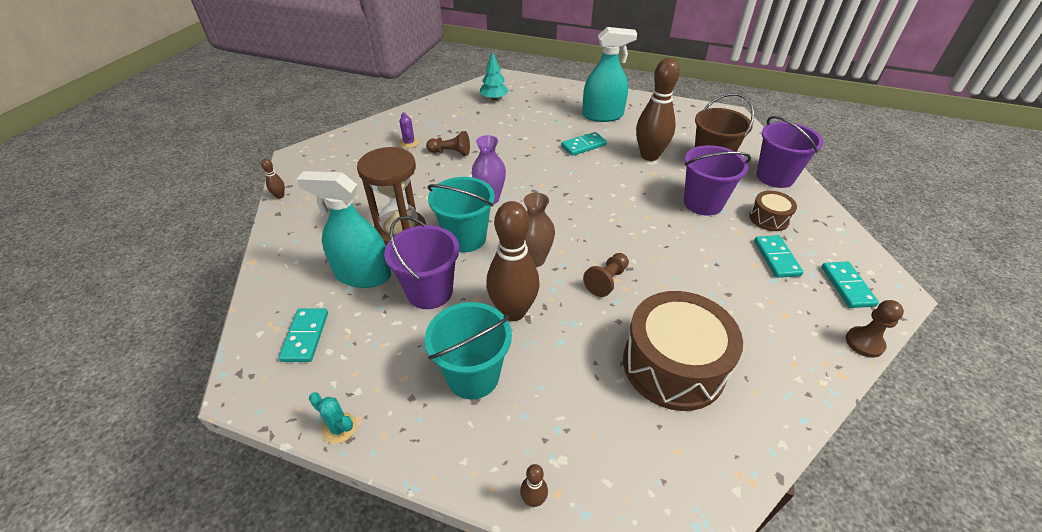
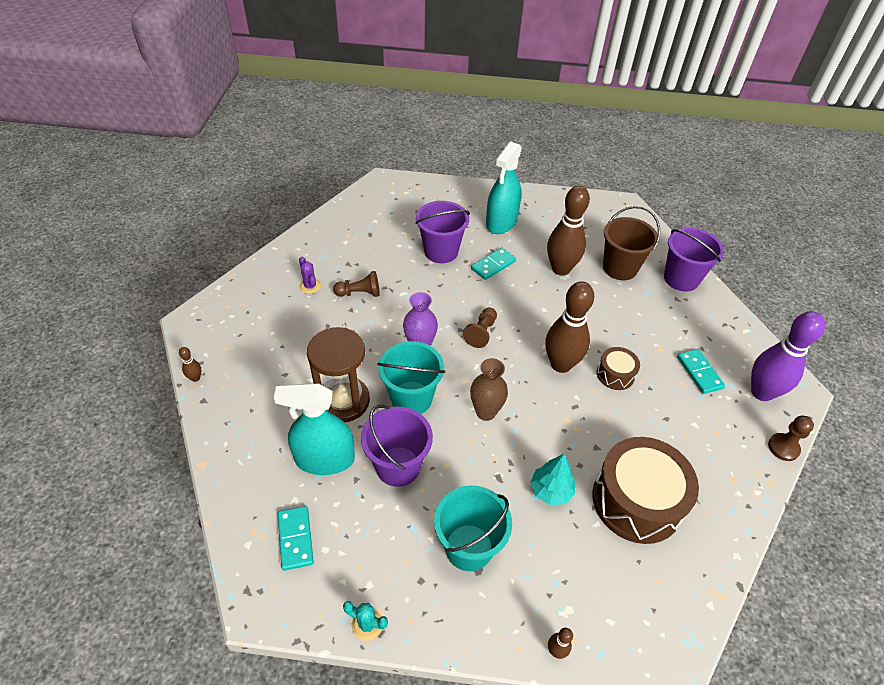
camera: 15 degrees left, 5 degrees up
(494, 99) = (381, 213): turquoise tree -> turquoise tree (551, 490)
(513, 311) = (483, 473): brown bowling pin -> brown bowling pin (561, 364)
(602, 115) = (501, 222): turquoise spray bottle -> turquoise spray bottle turned 135 degrees clockwise
(606, 280) = (558, 423): brown pawn -> brown pawn (481, 333)
(703, 203) = (623, 320): purple bucket -> purple bucket (441, 251)
(769, 218) = (684, 329): brown drum -> brown drum (615, 374)
(847, 286) = (761, 392): turquoise domino -> purple bowling pin

